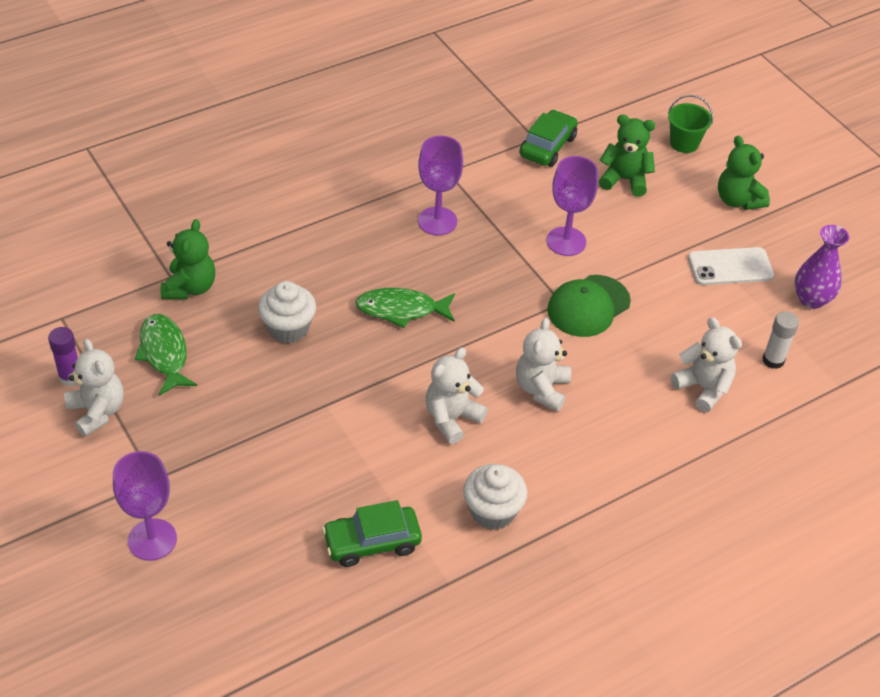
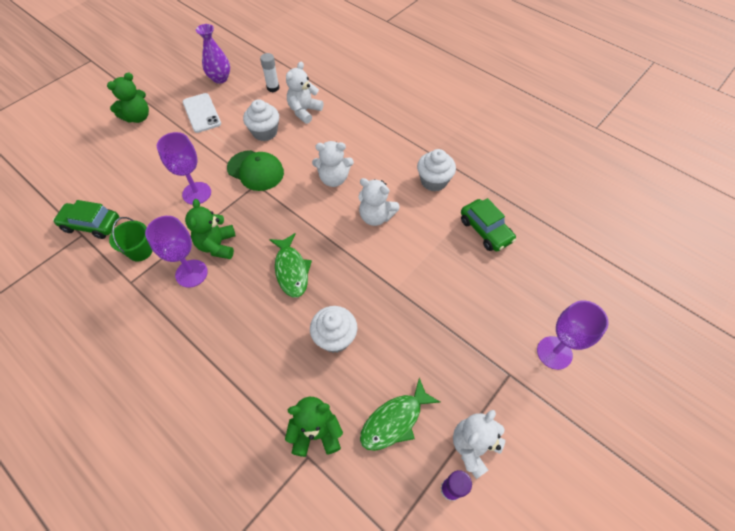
camera: 105 degrees left, 10 degrees up
(624, 180) = (125, 174): green teddy bear -> green teddy bear (217, 245)
(666, 330) = (265, 132): none -> white cupcake
(684, 143) = (80, 150): green bucket -> green bucket (140, 251)

